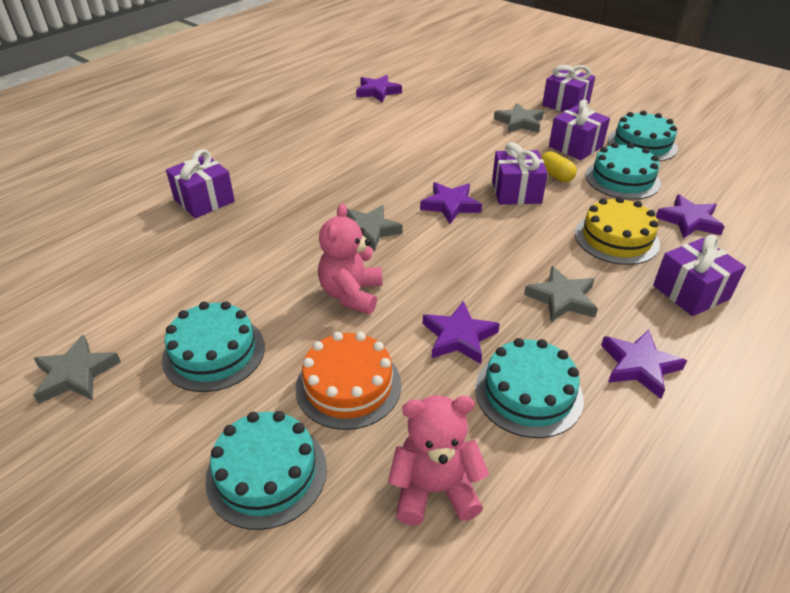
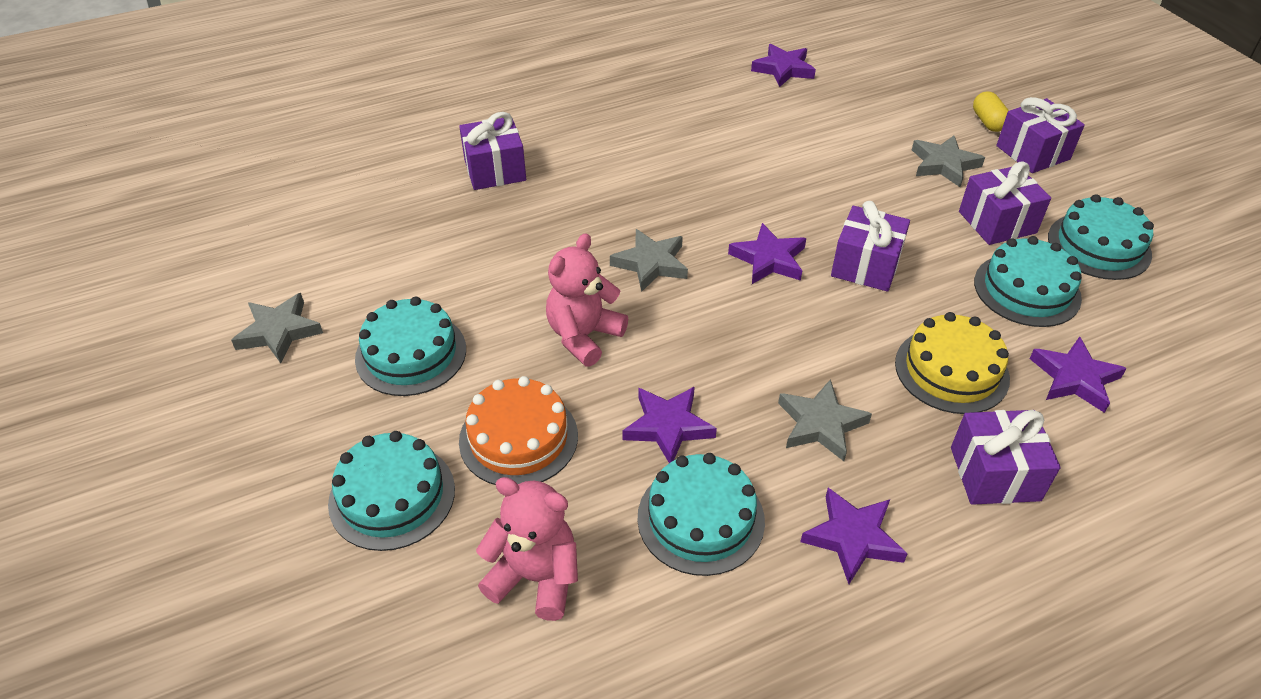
camera: 25 degrees right, 5 degrees up
(555, 176) = (935, 258): yellow capsule -> yellow capsule (988, 122)

